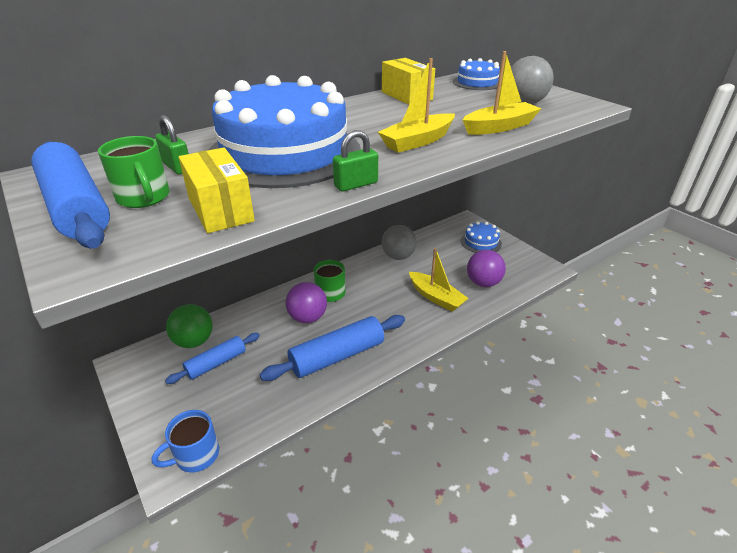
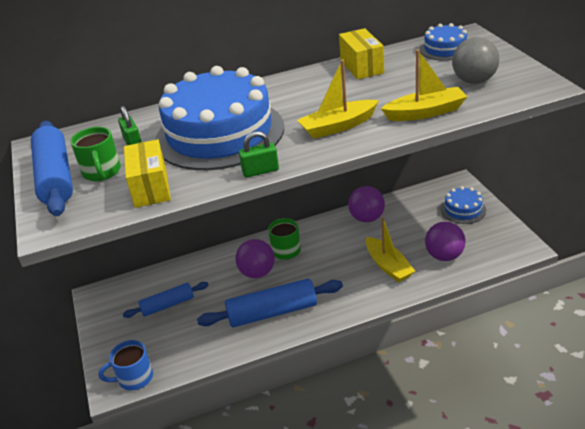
camera: 20 degrees right, 0 degrees up
(194, 341) = (154, 283): green ball -> none
(398, 256) = (367, 218): grey ball -> purple ball

